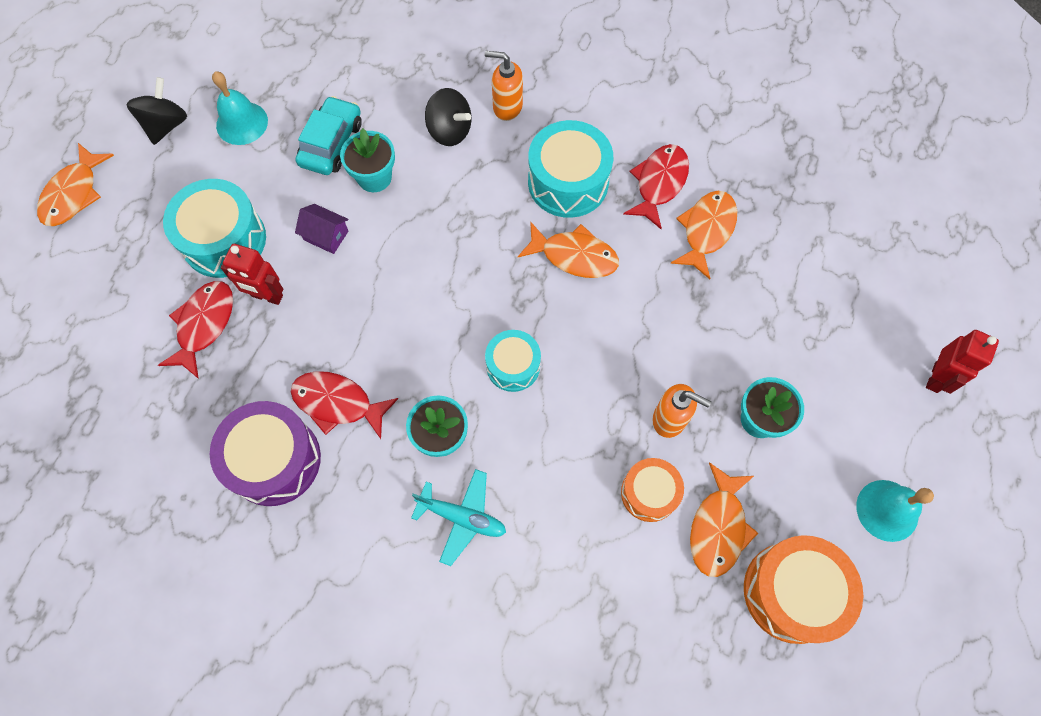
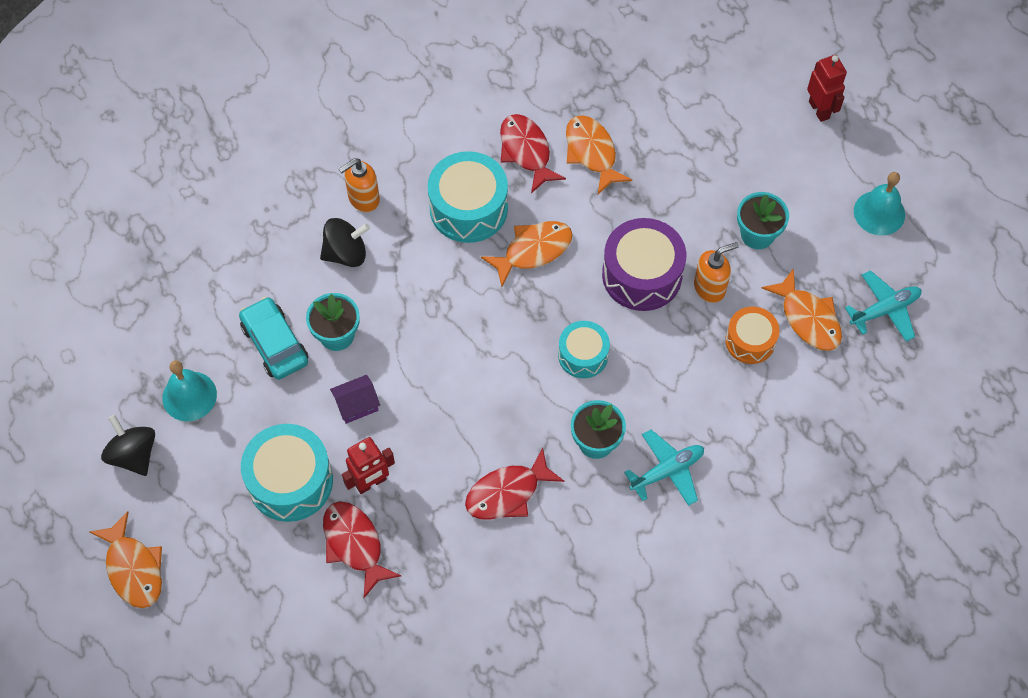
camera: 50 degrees left, 5 degrees down
(274, 460) = (515, 567): purple drum -> purple drum (642, 275)
(792, 592) = (884, 310): orange drum -> turquoise plane

